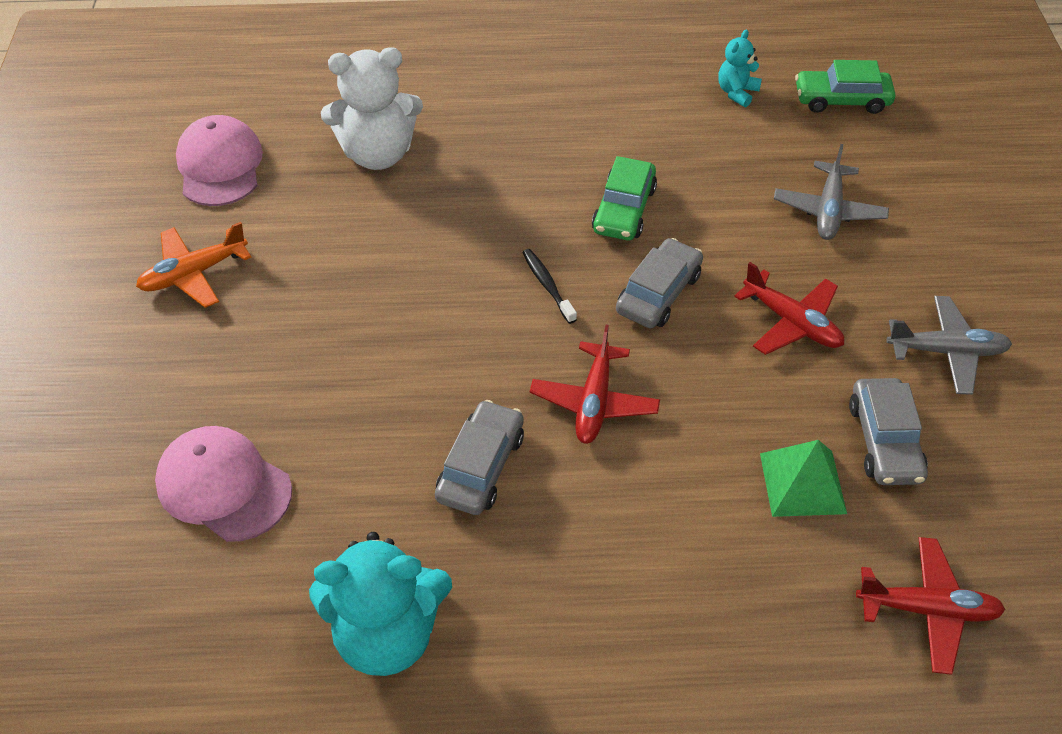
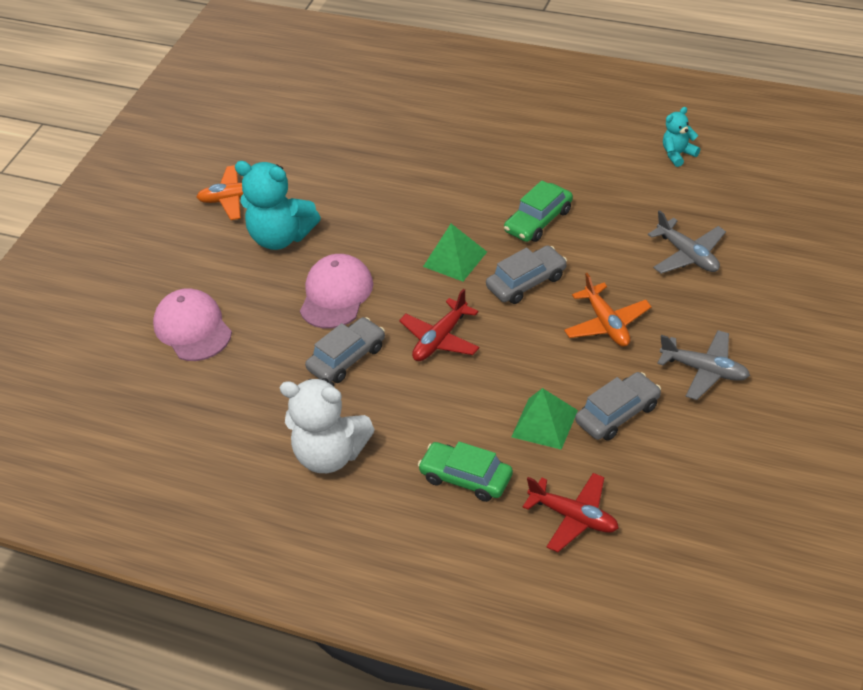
camera: 30 degrees right, 5 degrees down
(220, 166) = (286, 131): pink cap -> pink cap (336, 294)
(378, 154) = (393, 145): white teddy bear -> white teddy bear (331, 455)
(387, 634) = (242, 433): turquoise teddy bear -> turquoise teddy bear (281, 237)
(547, 285) = (455, 259): black toothbrush -> green pyramid
(791, 322) = (607, 324): red plane -> orange plane
(828, 210) = (688, 255): grey plane -> grey plane turned 75 degrees counterclockwise
(841, 100) = (757, 177): green car -> green car (466, 478)
(884, 441) = (618, 414): grey car -> grey car turned 150 degrees counterclockwise

